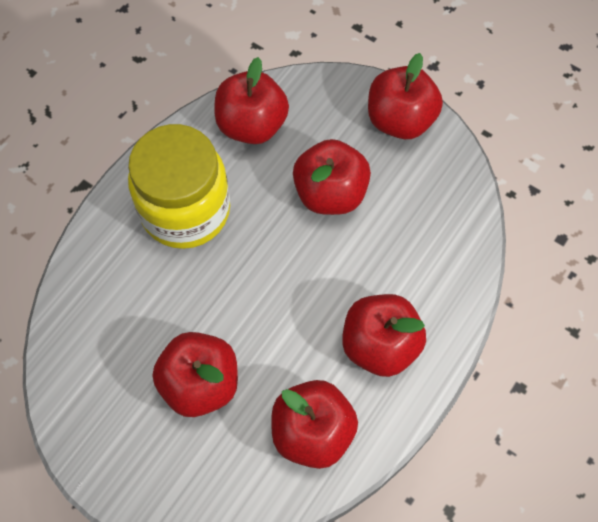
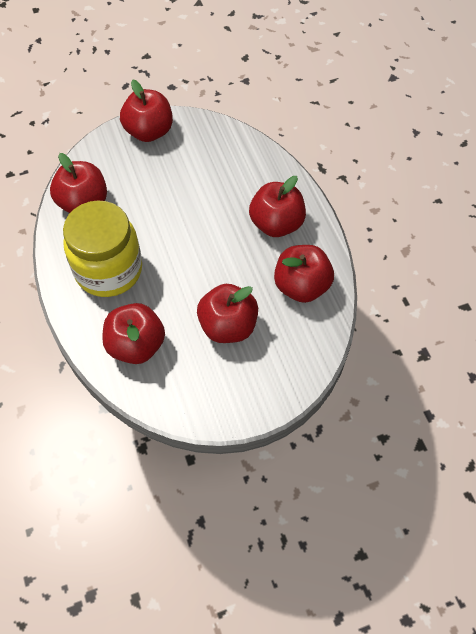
camera: 55 degrees left, 5 degrees down
(330, 193) = (164, 191): red apple -> red apple (136, 345)

